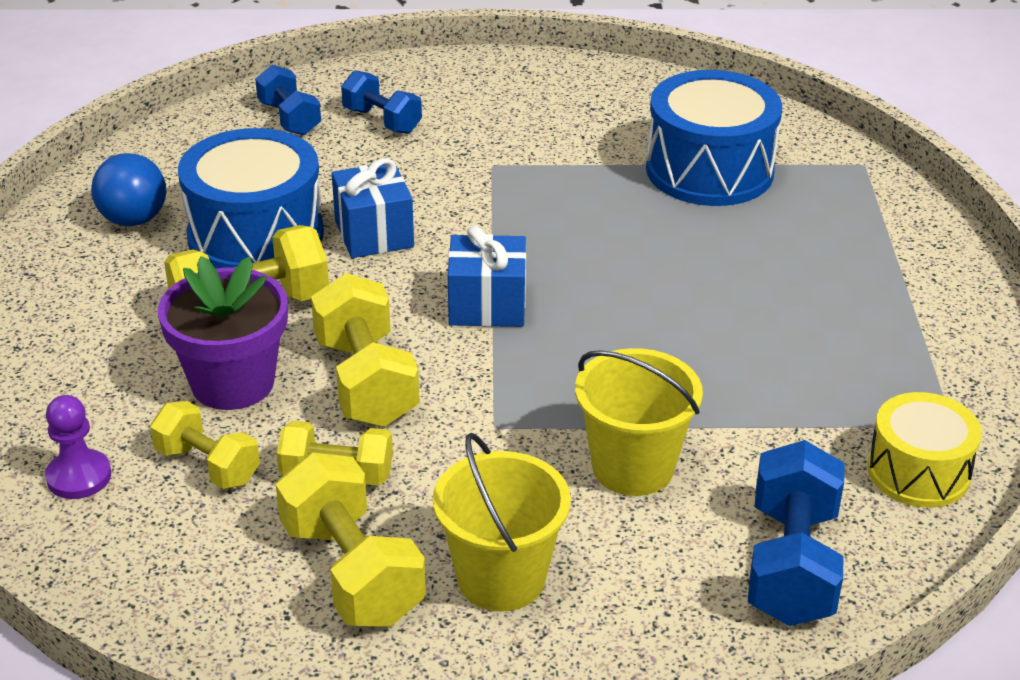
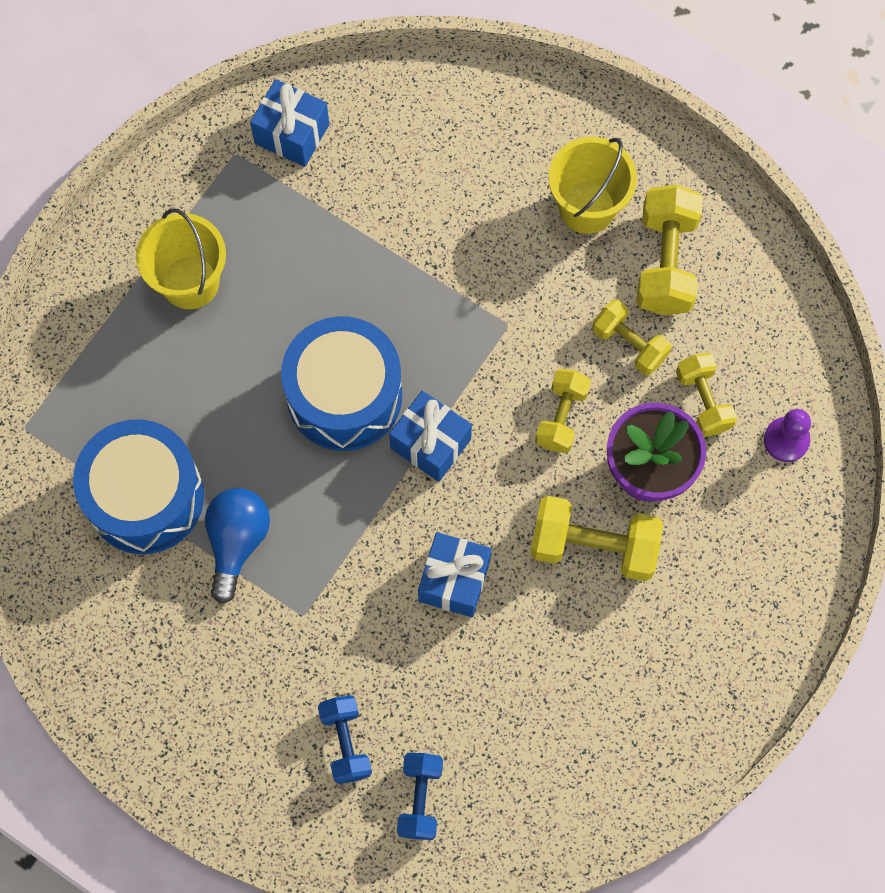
camera: 145 degrees left, 35 degrees up
(130, 211) = (621, 734): blue light bulb -> blue light bulb (237, 542)
(255, 235) = (542, 637): blue drum -> blue drum (344, 395)
(366, 382) = (561, 417): yellow dumbbell -> yellow dumbbell, size x0.64
(633, 467) = (451, 240): yellow bucket -> yellow bucket (190, 282)
(791, 565) = (424, 119): blue dumbbell -> none
(918, 472) = (292, 134): yellow drum -> blue gift

